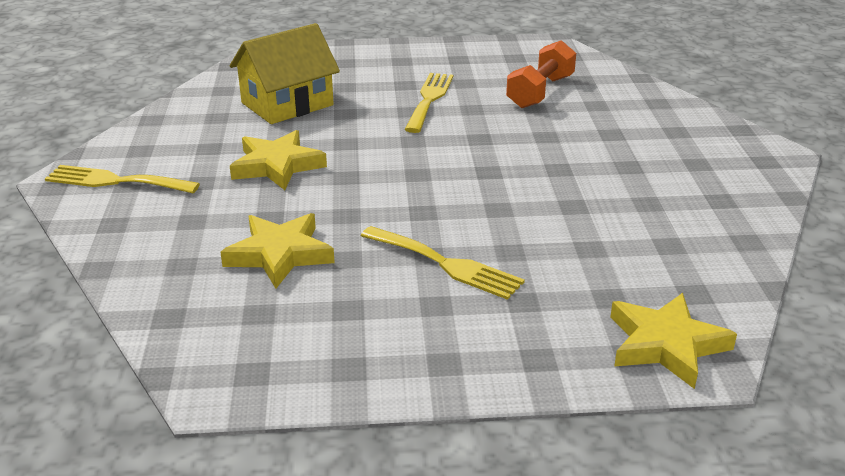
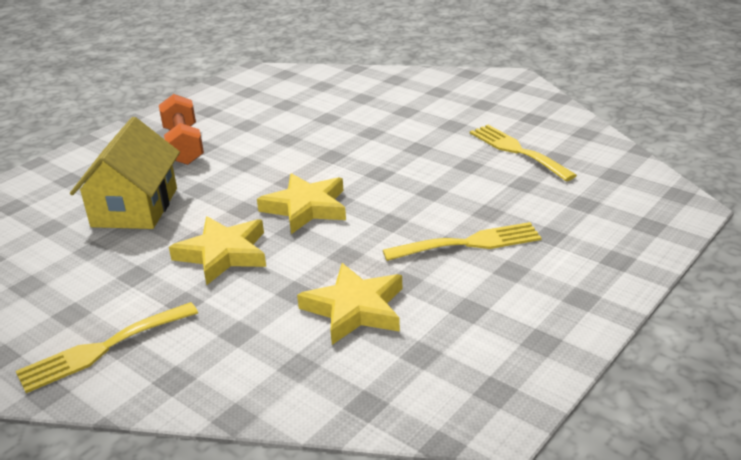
camera: 45 degrees left, 0 degrees up
(429, 99) = (244, 148): yellow fork -> yellow fork (517, 150)
(540, 92) = (311, 106): orange dumbbell -> orange dumbbell (183, 145)
(666, 344) = (653, 209): yellow star -> yellow star (306, 208)

